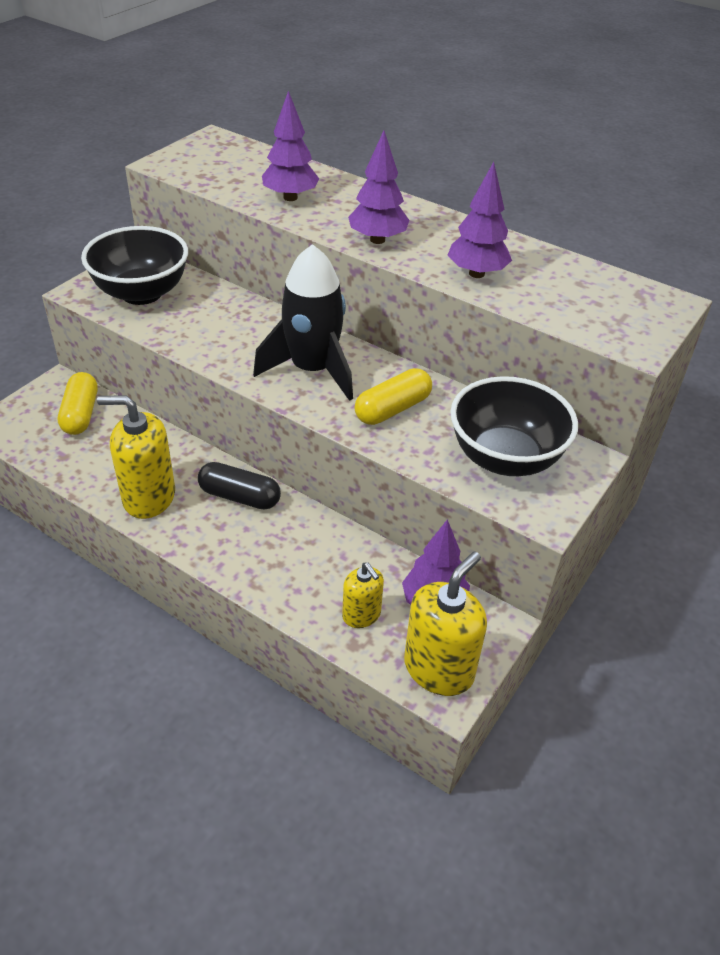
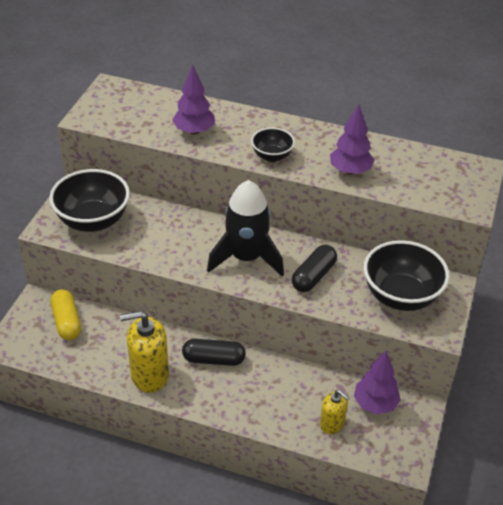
camera: 15 degrees left, 0 degrees up
(377, 240) = (272, 156): purple tree -> black bowl
(392, 409) = (313, 276): yellow capsule -> black capsule
(439, 669) = (395, 447): yellow soap dispenser -> none

